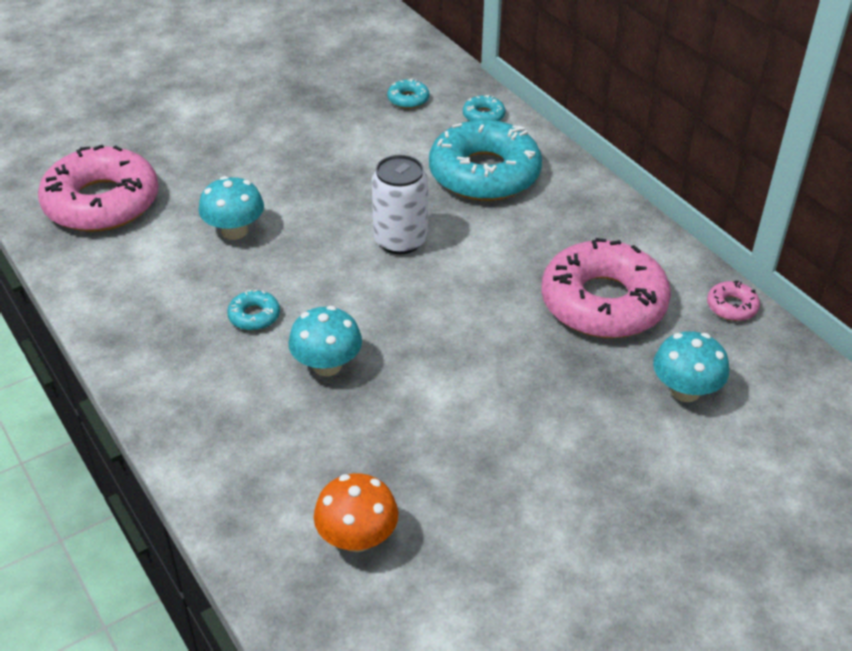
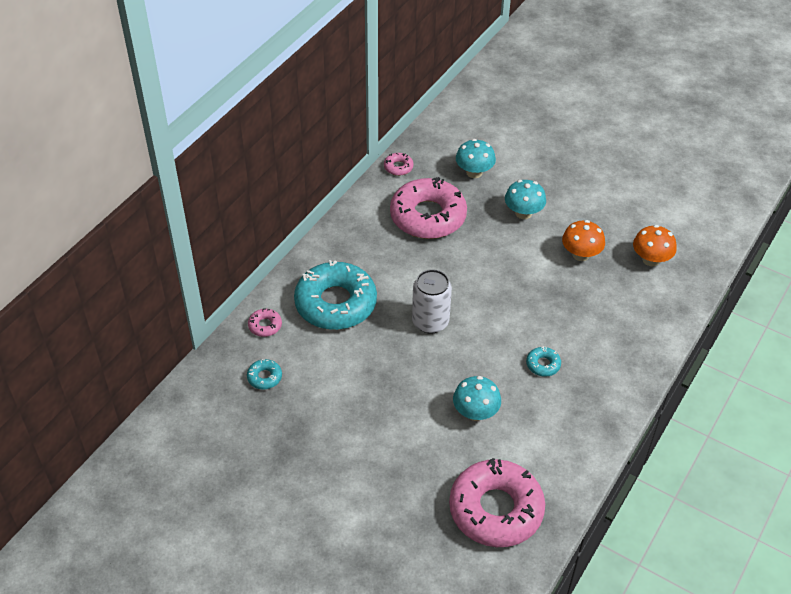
camera: 115 degrees left, 5 degrees up
(327, 365) = (556, 314): turquoise mushroom -> turquoise mushroom (523, 213)
(425, 447) = (580, 254): none -> orange mushroom
(483, 116) = (265, 326): turquoise donut -> pink donut

